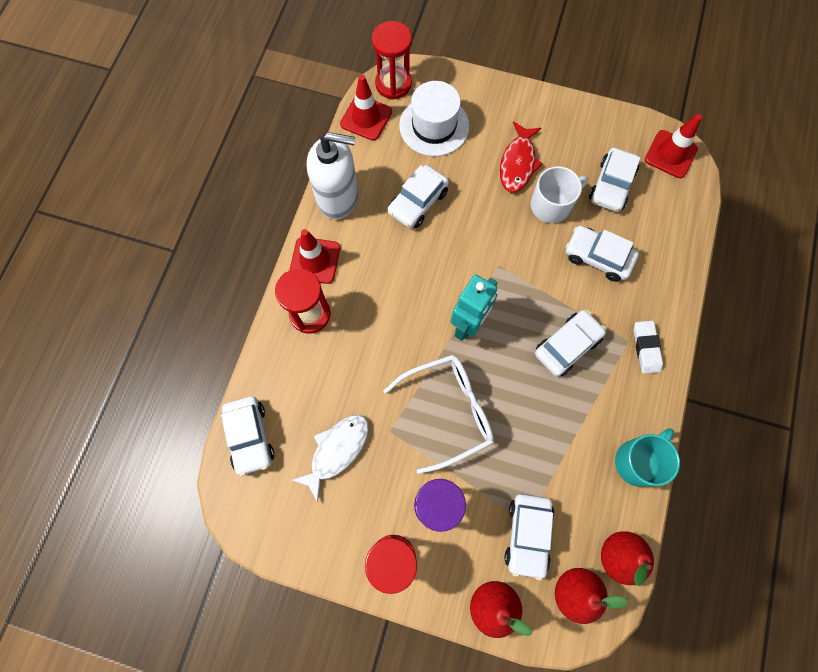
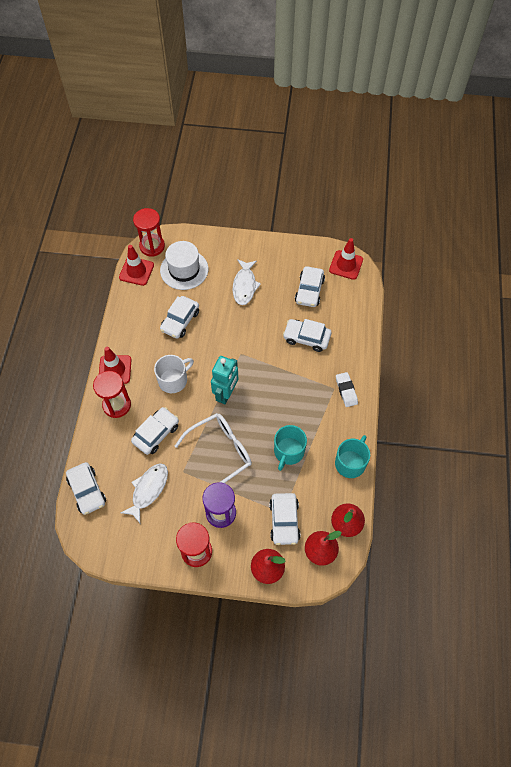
camera: 10 degrees left, 10 degrees down
(338, 197) = (125, 326): white soap dispenser -> none
(518, 163) = (244, 286): red fish -> white fish
(548, 428) = (288, 452): none -> turquoise mug
(551, 205) = (271, 309): white mug -> white mug (173, 380)
(567, 346) = (294, 397): white car -> white car (156, 433)

